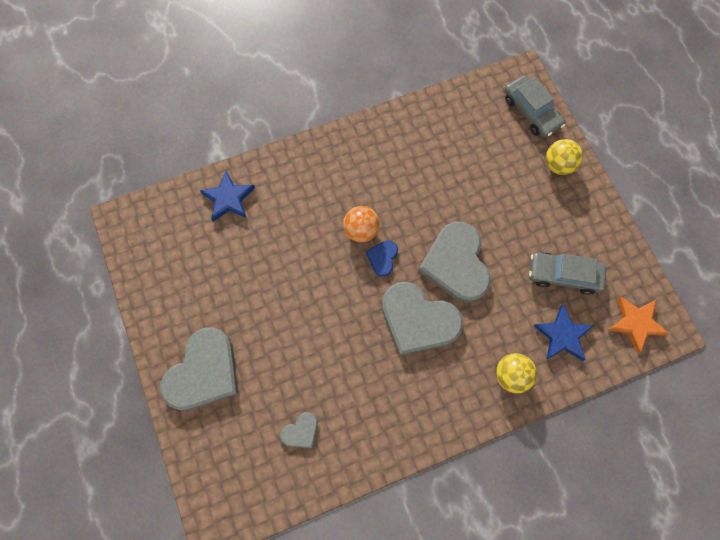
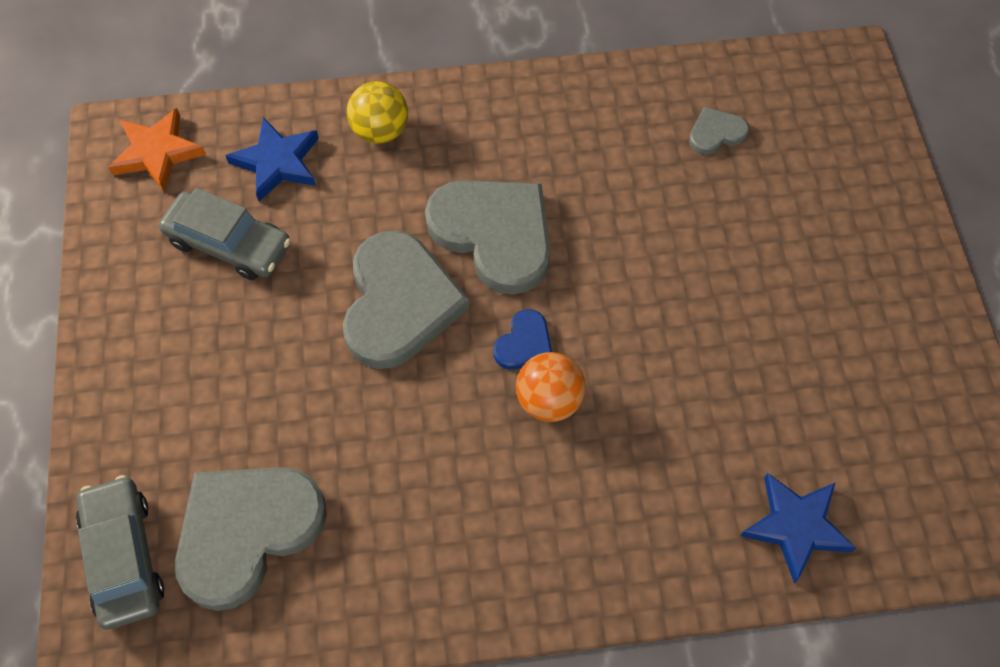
camera: 165 degrees left, 10 degrees down
(203, 372) = (860, 241): grey heart -> grey heart (246, 532)
(558, 165) = (133, 430): yellow ball -> none

